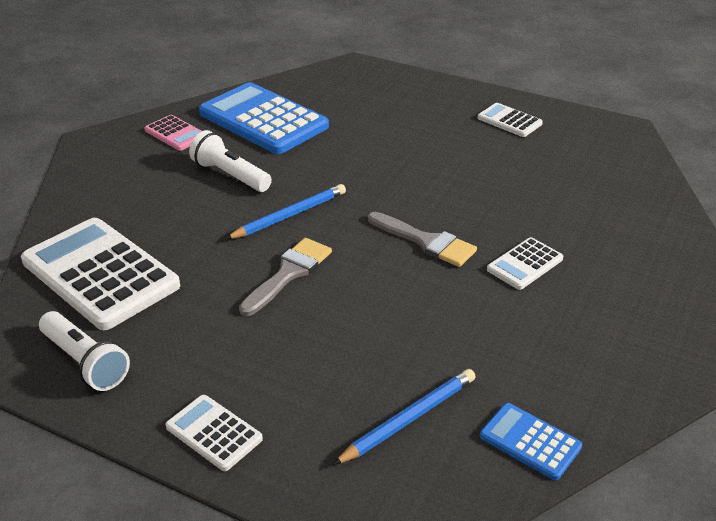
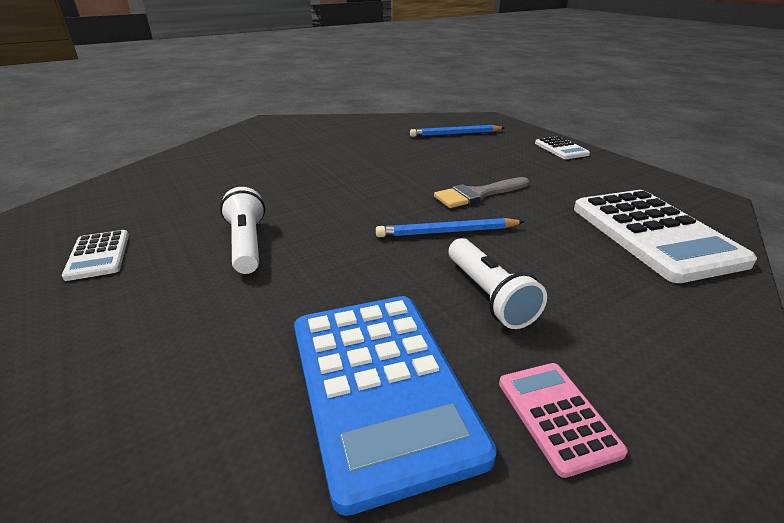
camera: 150 degrees left, 5 degrees down
(85, 362) = (649, 187): white flashlight -> white flashlight (247, 244)
(426, 242) = (354, 185): grey brush -> none
(524, 264) = (310, 161): white calculator -> none
(530, 441) = (408, 121): blue calculator -> none

